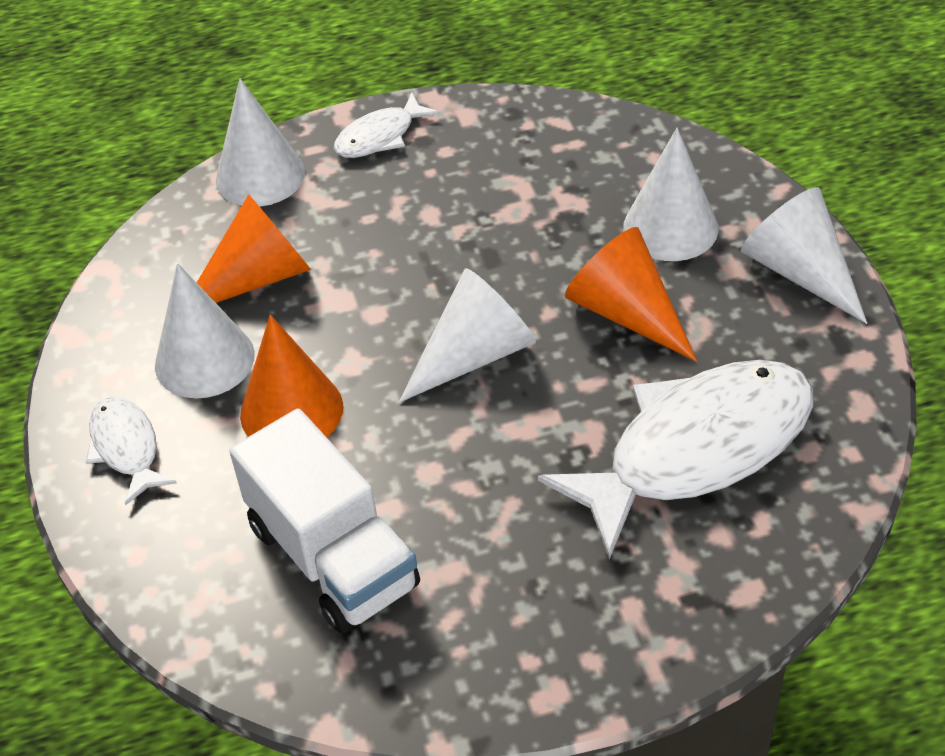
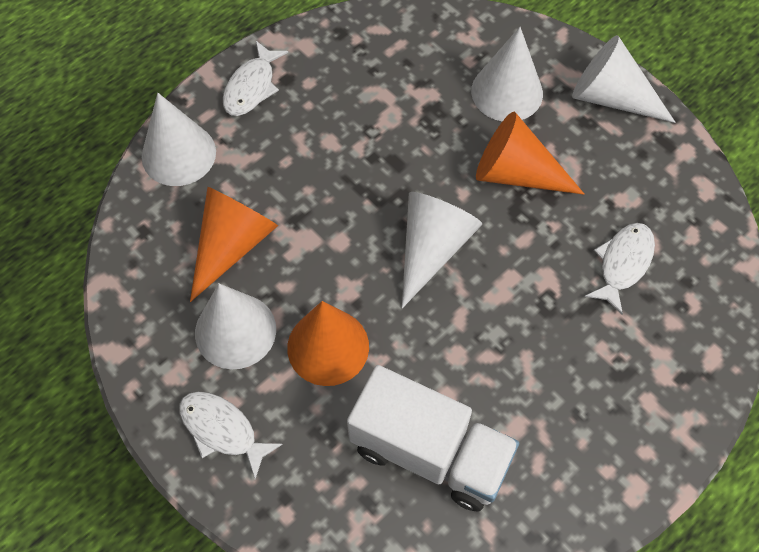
camera: 30 degrees left, 15 degrees up
(696, 450) = (623, 264): white fish -> white fish, size x0.48

